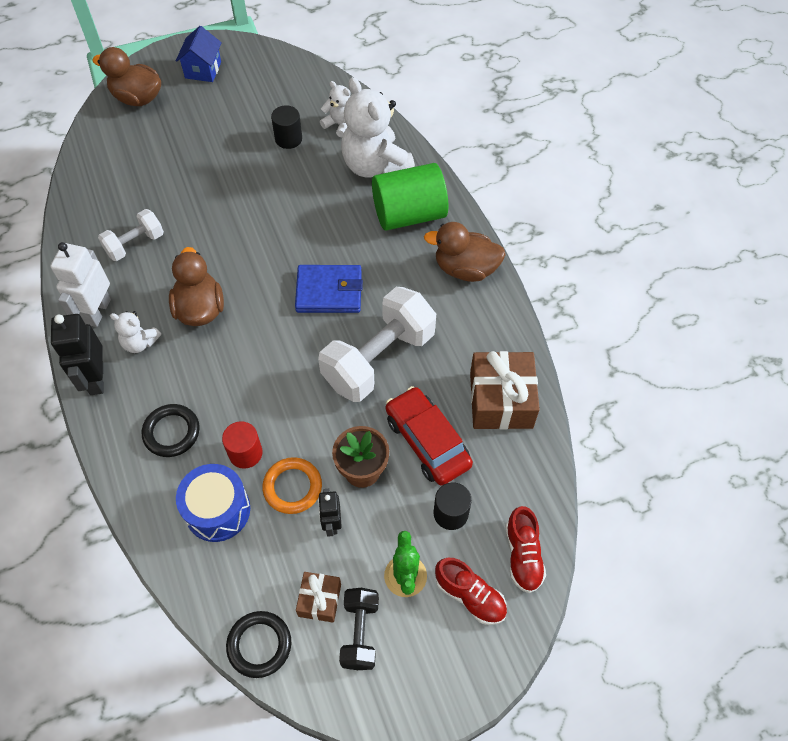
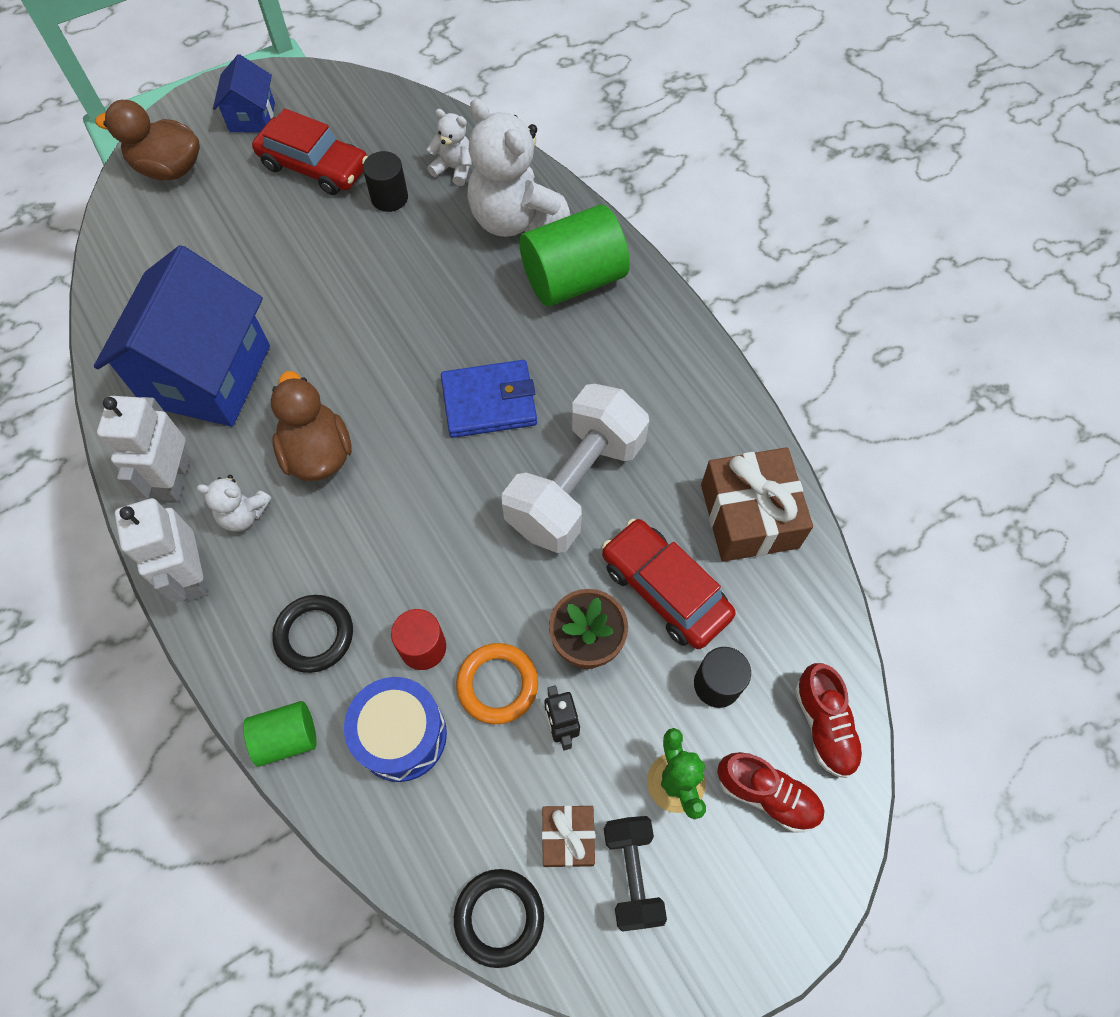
camera: 10 degrees left, 5 degrees up
(96, 379) = (192, 576): black robot -> white robot
(135, 244) = (208, 375): white dumbbell -> blue house
(138, 498) = (287, 738): none -> green cylinder
(240, 110) = (314, 166): none -> red car
(465, 269) = (664, 343): brown duck -> none

